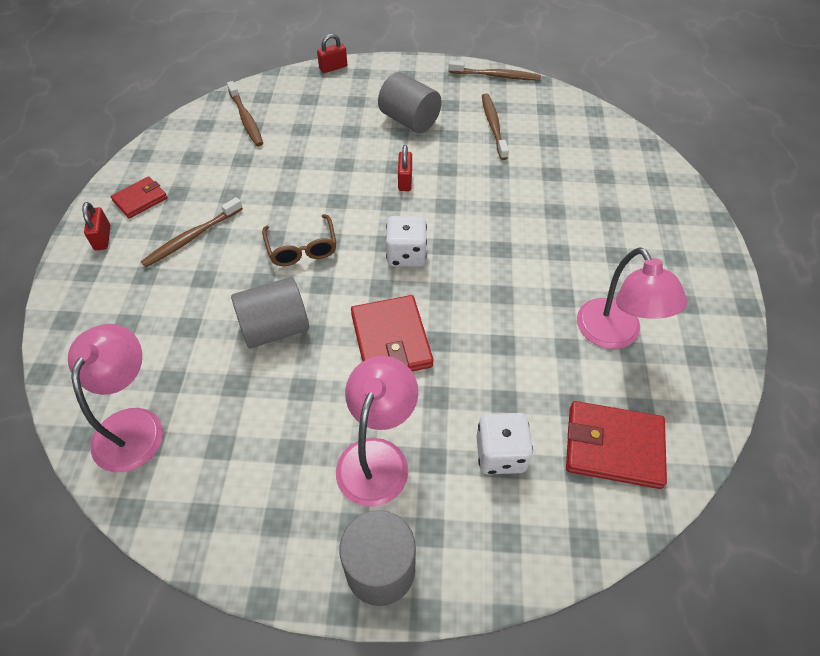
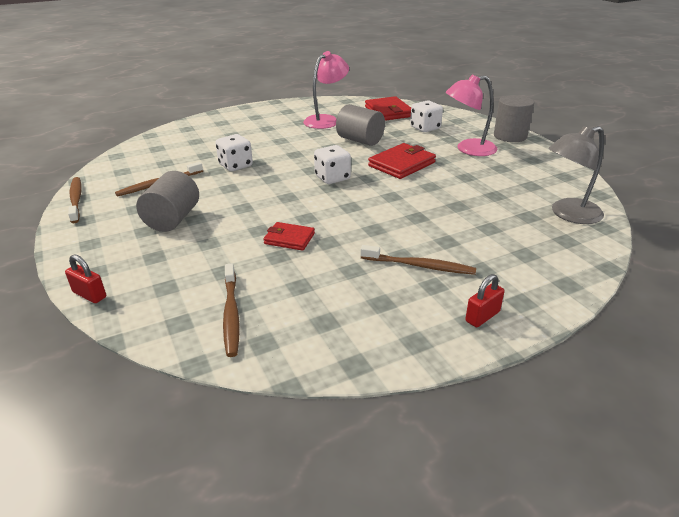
camera: 120 degrees left, 20 degrees down
(133, 425) = (568, 214): pink lamp -> grey lamp
(140, 199) = (415, 322): red wallet -> red wallet (289, 239)
(246, 119) = (231, 314): brown toothbrush -> brown toothbrush turned 135 degrees clockwise
(275, 328) = (444, 198): grey cylinder -> grey cylinder (360, 140)
(302, 248) = (370, 214): brown glasses -> none
(405, 181) = (257, 199): red padlock -> none
(501, 188) = (235, 165): none -> white dice

